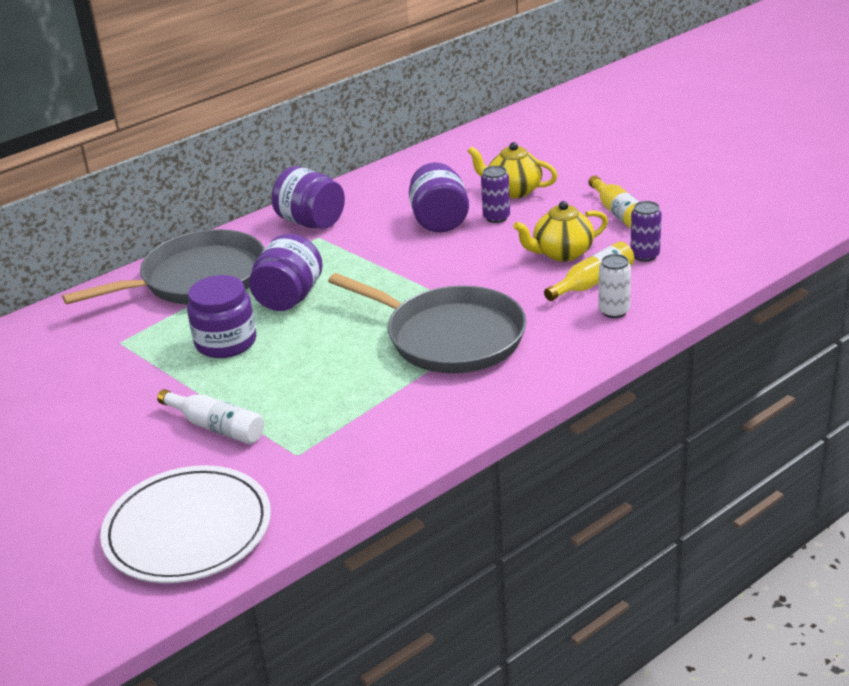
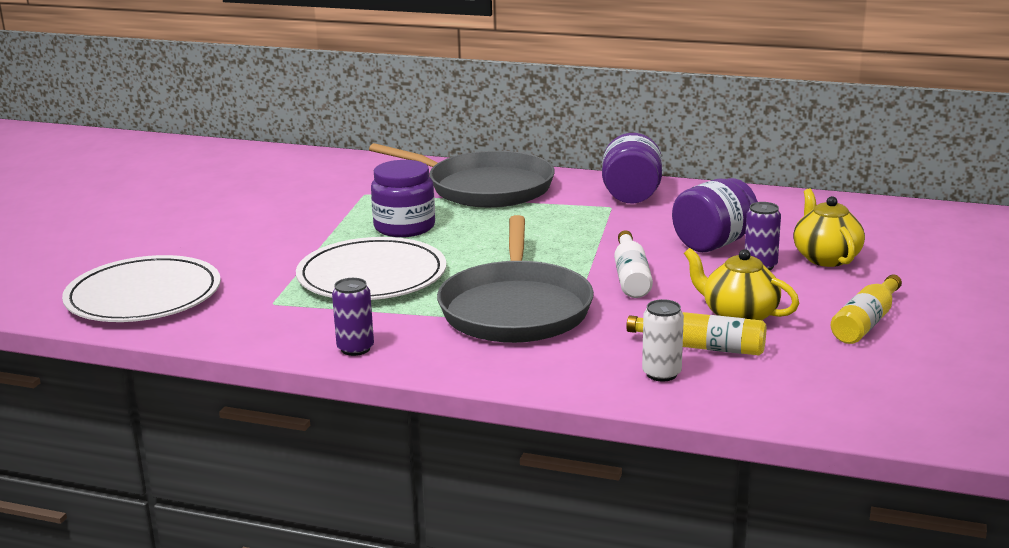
camera: 55 degrees right, 10 degrees down
(216, 427) = (283, 262): white bottle -> white bottle (631, 277)
(289, 298) = (498, 227): purple jar -> none
(306, 387) = (372, 276): none -> white plate
(645, 255) = (798, 359): purple can -> purple can (355, 348)

